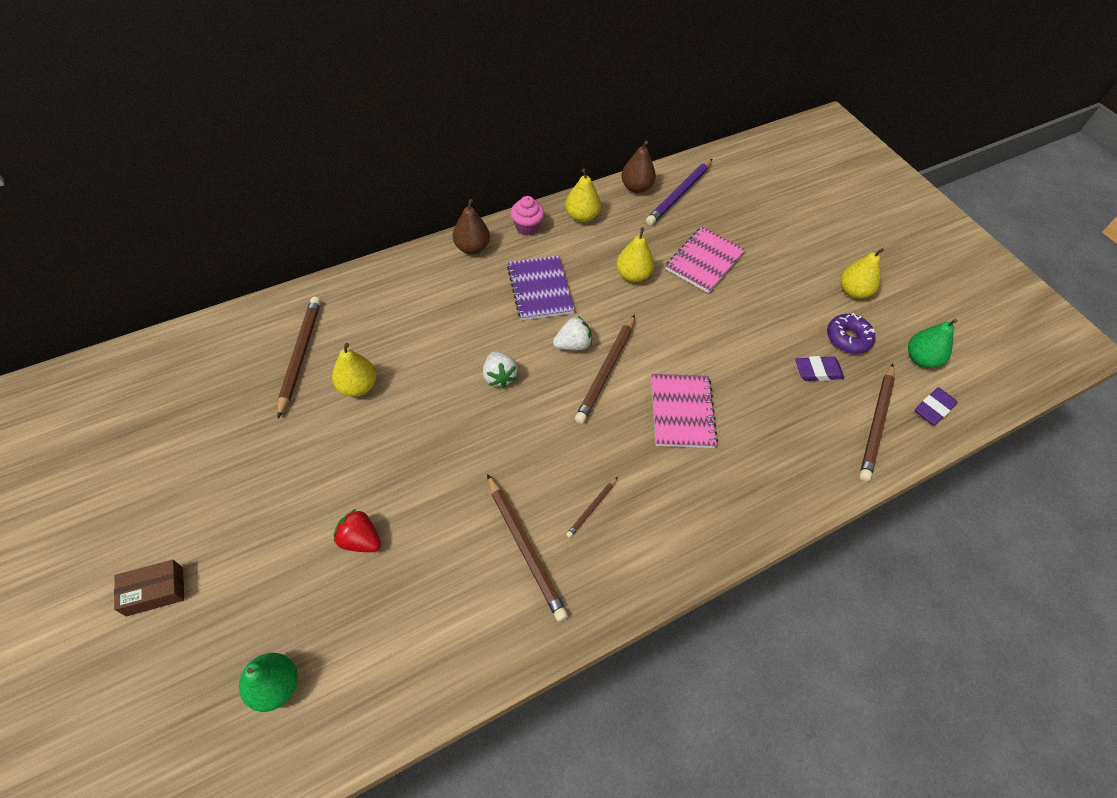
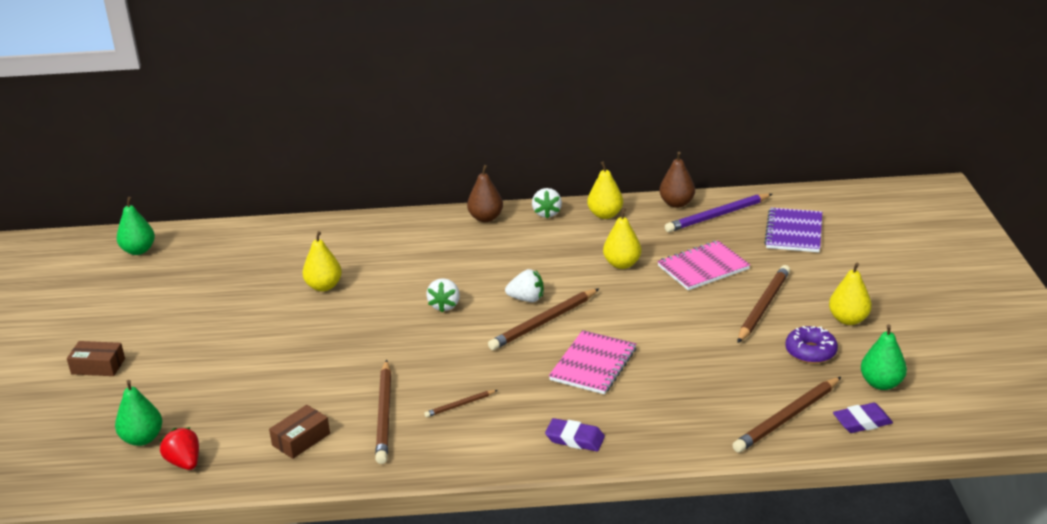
camera: 30 degrees right, 25 degrees down
(106, 393) = (138, 250): none -> green pear
(300, 355) = (293, 258): brown pencil -> brown pencil (763, 306)
(360, 540) = (260, 376): red strawberry -> red strawberry (184, 462)
(459, 617) = (301, 439): none -> brown box
(527, 227) = (547, 213): pink cupcake -> white strawberry
(540, 289) = (525, 257): purple notebook -> purple notebook (794, 232)
(818, 371) = (756, 368): purple eraser -> purple eraser (575, 439)

